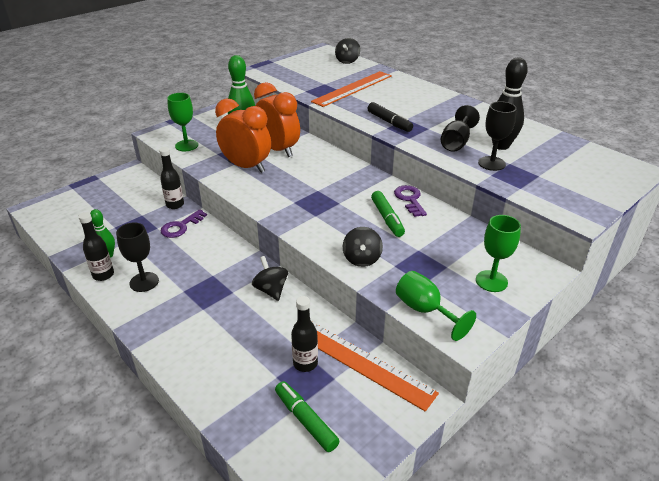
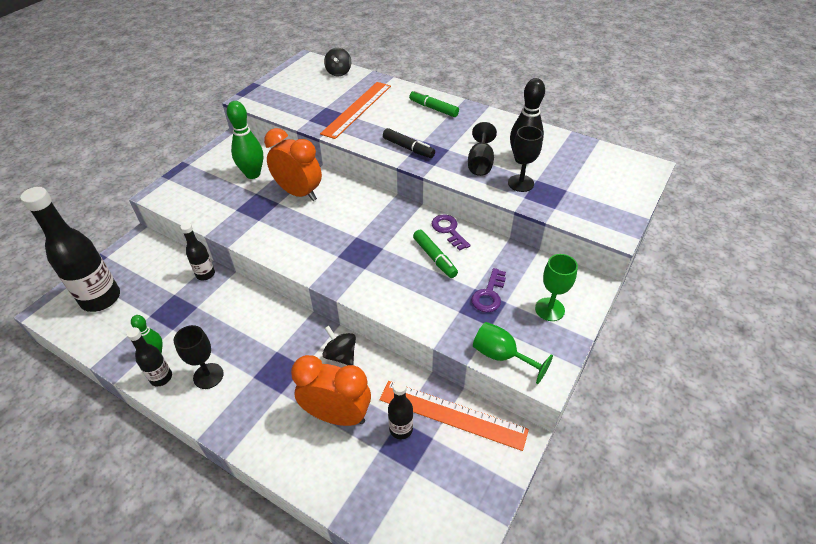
camera: 15 degrees left, 10 degrees up
(80, 207) = (101, 298): none -> black bottle
(181, 226) = (222, 300): purple key -> purple key (489, 294)
(186, 145) = (198, 205): green goblet -> none
(246, 167) = (273, 221): orange clock -> orange clock (337, 415)
(305, 420) = (421, 489): green marker -> green marker (433, 108)
(362, 259) = (426, 311): black spinning top -> none

